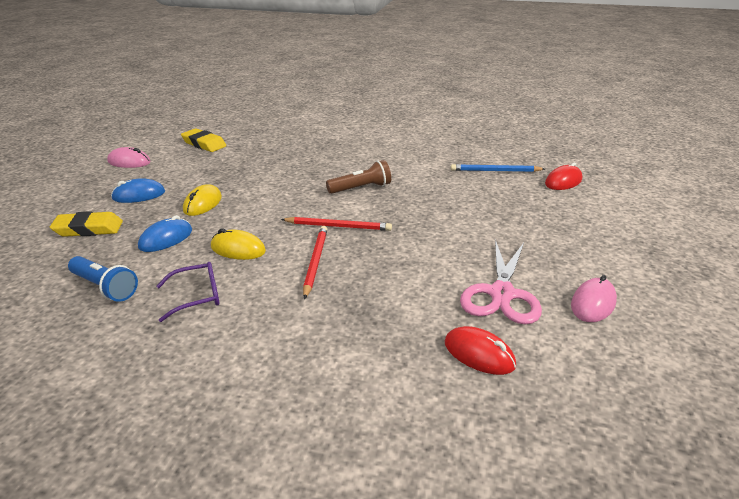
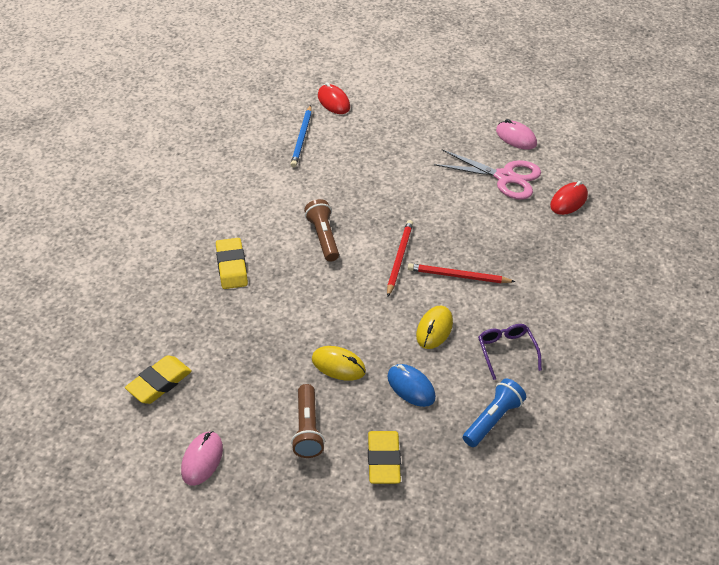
camera: 85 degrees left, 15 degrees up
(139, 195) = (307, 429): blue mouse -> brown flashlight
(319, 156) = (232, 267): none -> yellow eraser

